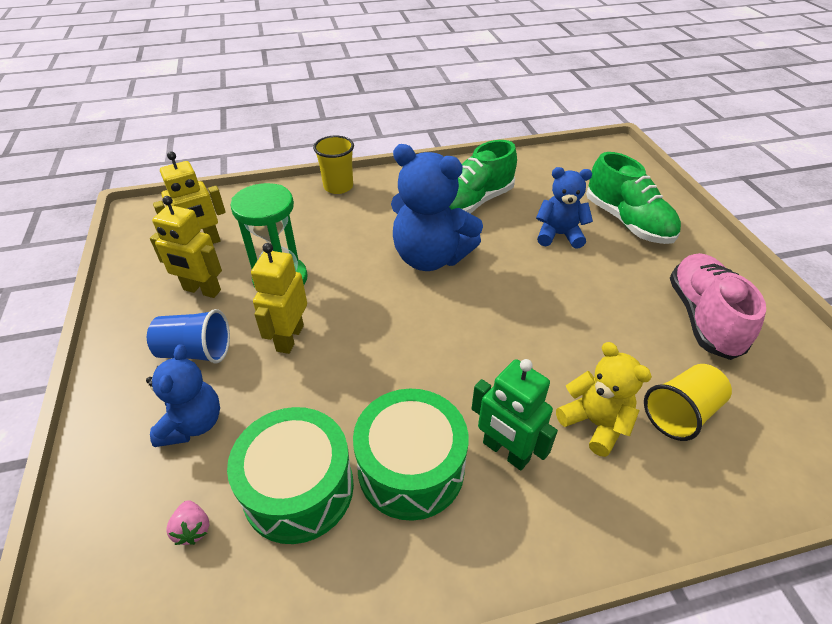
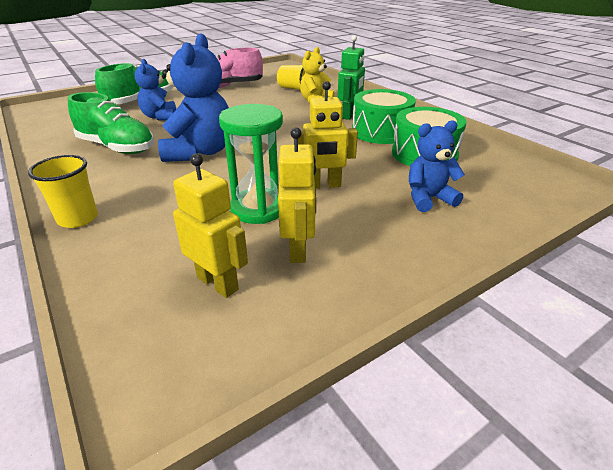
camera: 110 degrees left, 10 degrees down
(193, 529) = (480, 175): pink strawberry -> none
(196, 351) = (371, 222): blue cup -> none

